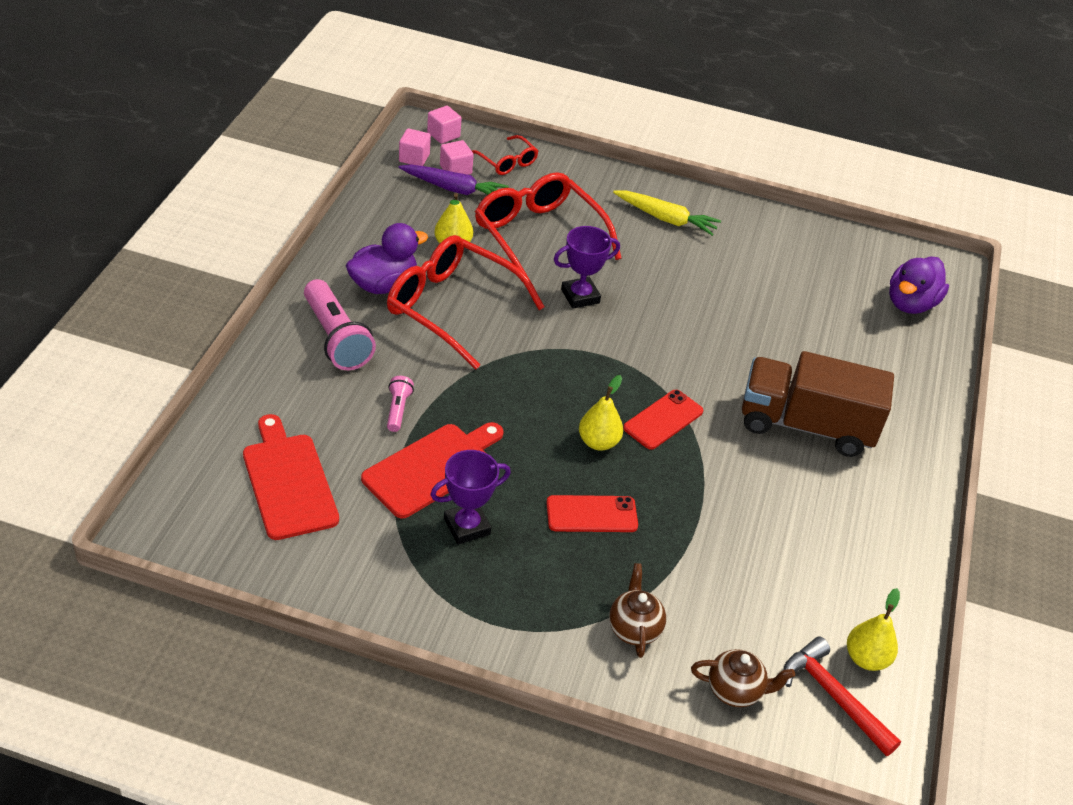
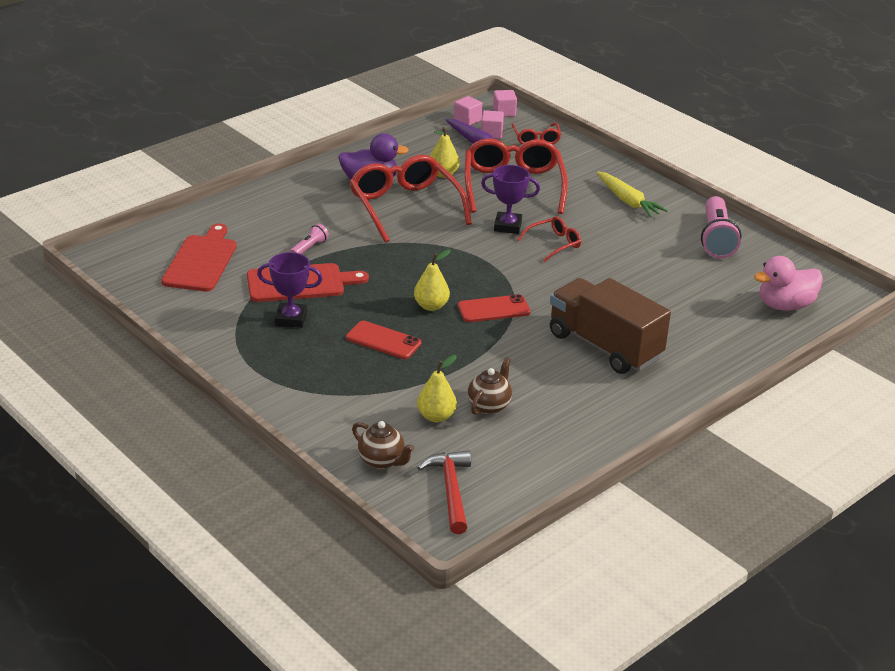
camera: 35 degrees right, 10 degrees down
(336, 338) = (308, 200): pink flashlight -> pink flashlight (716, 239)
(634, 629) = (347, 406): brown teapot -> brown teapot (489, 406)
(645, 304) = (554, 244): none -> red glasses
(866, 658) = (500, 481): yellow pear -> yellow pear (436, 416)
(910, 304) = (785, 305): purple duck -> pink duck

